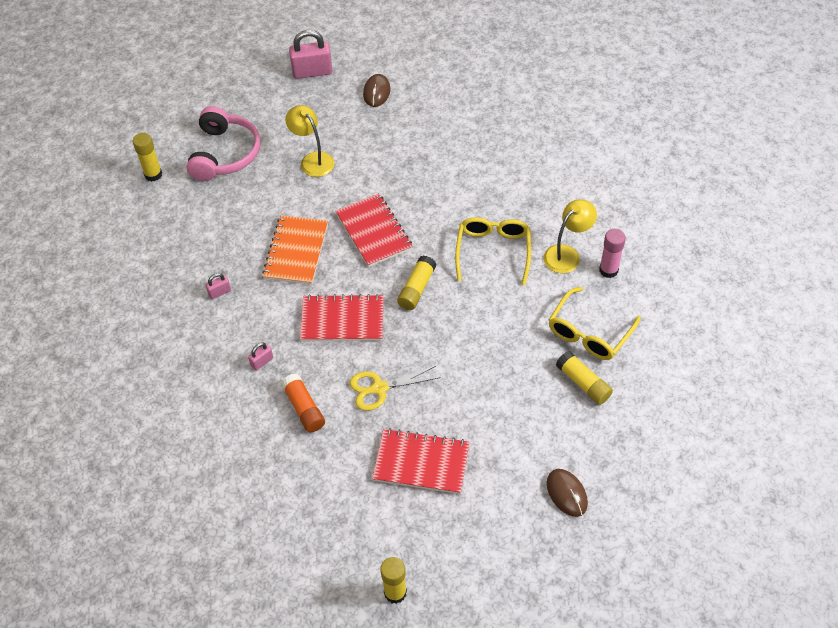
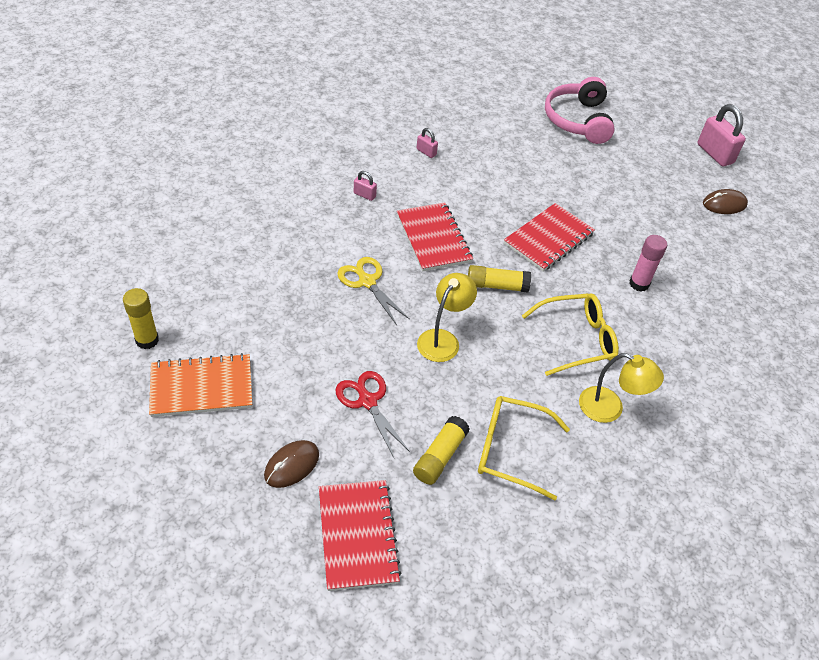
camera: 65 degrees right, 5 degrees down
(153, 174) = (528, 85): yellow glue stick -> none
(224, 154) = (578, 120): pink headphones -> pink headphones turned 105 degrees clockwise
(296, 251) = (495, 190): orange notebook -> orange notebook (201, 387)
(304, 408) = (326, 233): orange glue stick -> none
(313, 160) = (608, 177): yellow lamp -> yellow lamp (443, 339)
(421, 463) = (293, 331): red notebook -> red notebook (357, 535)
(515, 421) = (367, 401): none -> red scissors
(608, 270) = (609, 455): pink glue stick -> pink glue stick (639, 284)

